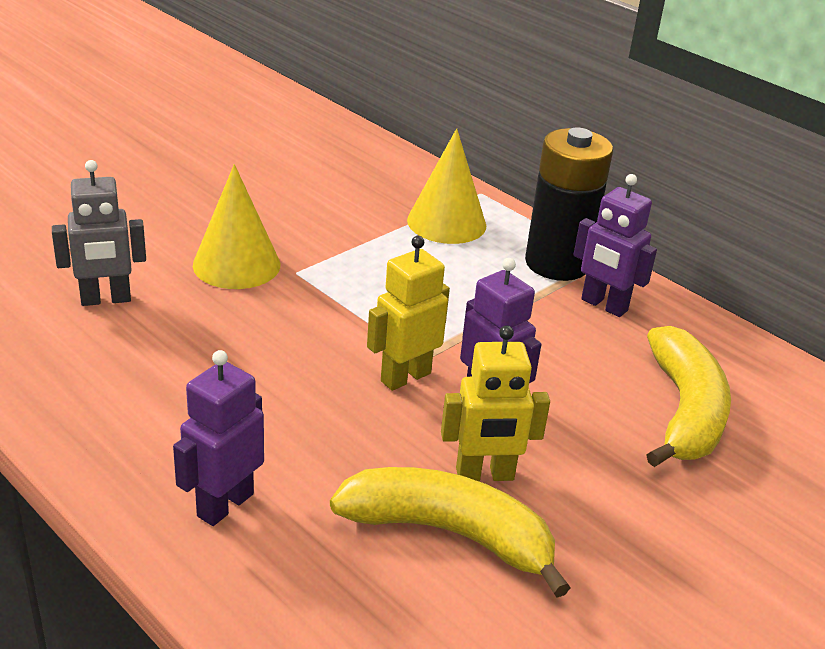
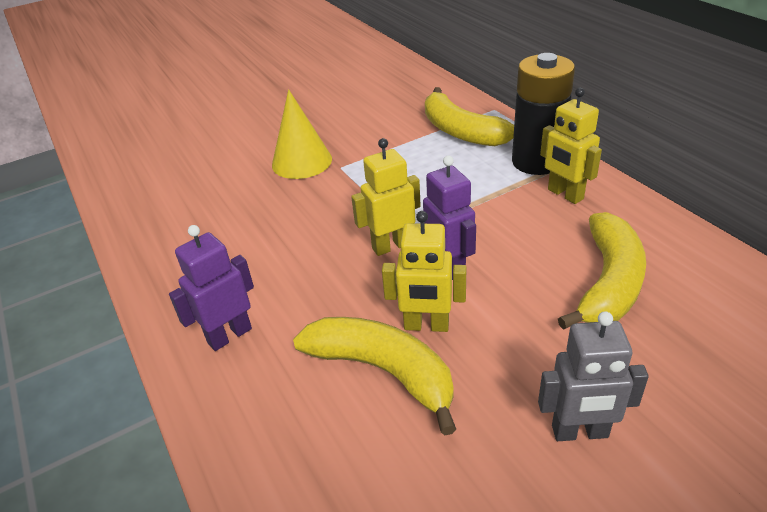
camera: 20 degrees right, 5 degrees up
(106, 299) = (208, 185): grey robot -> grey robot (580, 432)
(446, 222) = (461, 131): yellow cone -> yellow banana
(603, 305) = (565, 194): purple robot -> yellow robot

